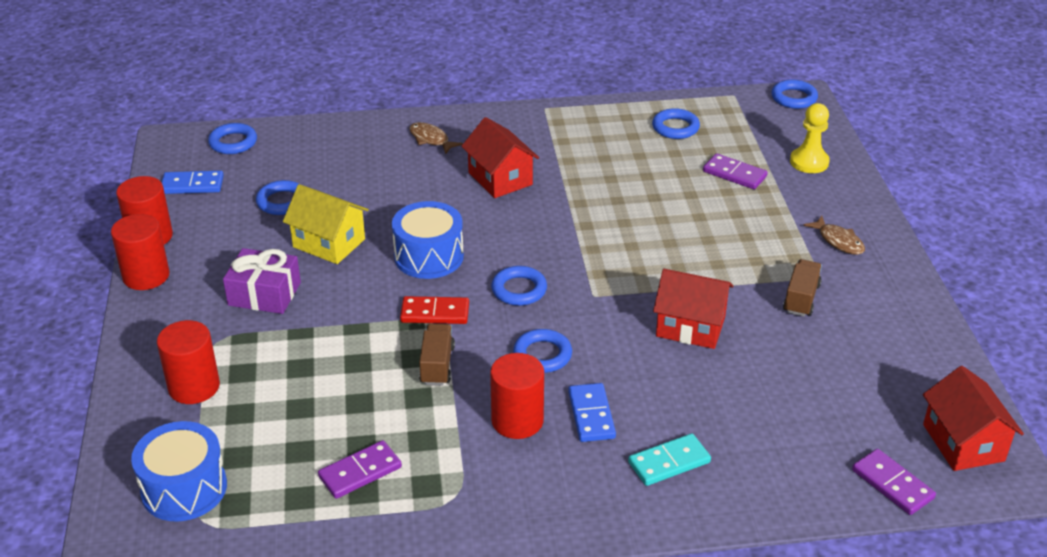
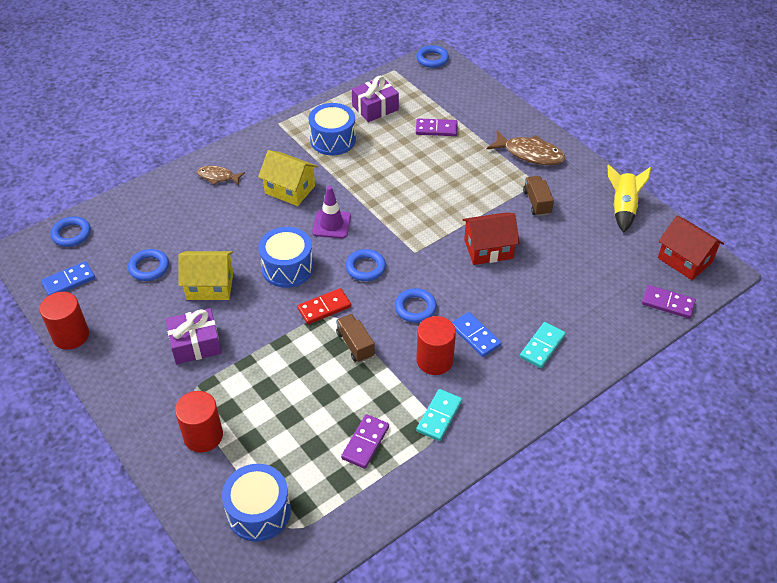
camera: 30 degrees left, 10 degrees up
(146, 276) = (95, 368): red cylinder -> none
(471, 483) = (439, 416): none -> turquoise domino
(500, 179) = (290, 189): red house -> yellow house
(518, 230) = (331, 224): none -> purple traffic cone
(594, 145) = (333, 140): none -> blue drum
(675, 127) = (375, 108): blue ring -> purple gift
(809, 162) = (474, 103): yellow pawn -> none
(838, 241) = (530, 154): brown fish -> brown fish, size x1.67
(921, 347) = (623, 208): none -> yellow rocket

